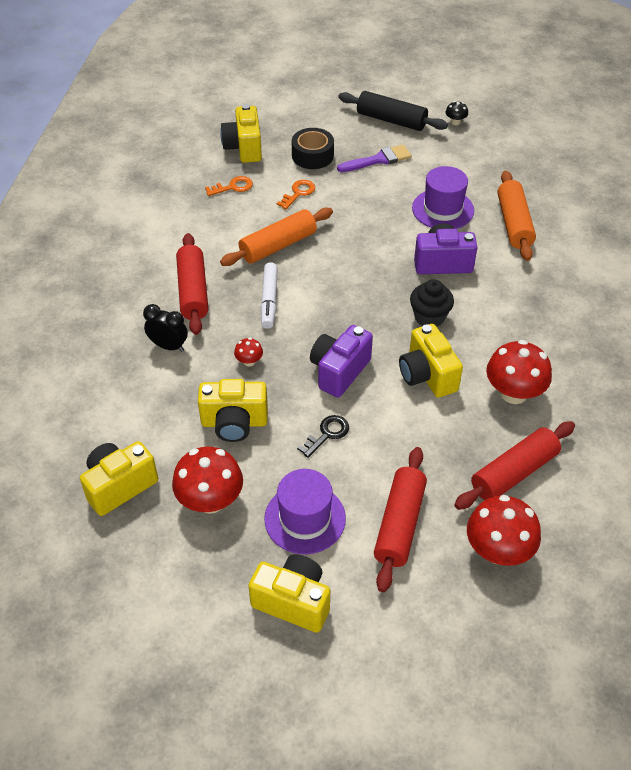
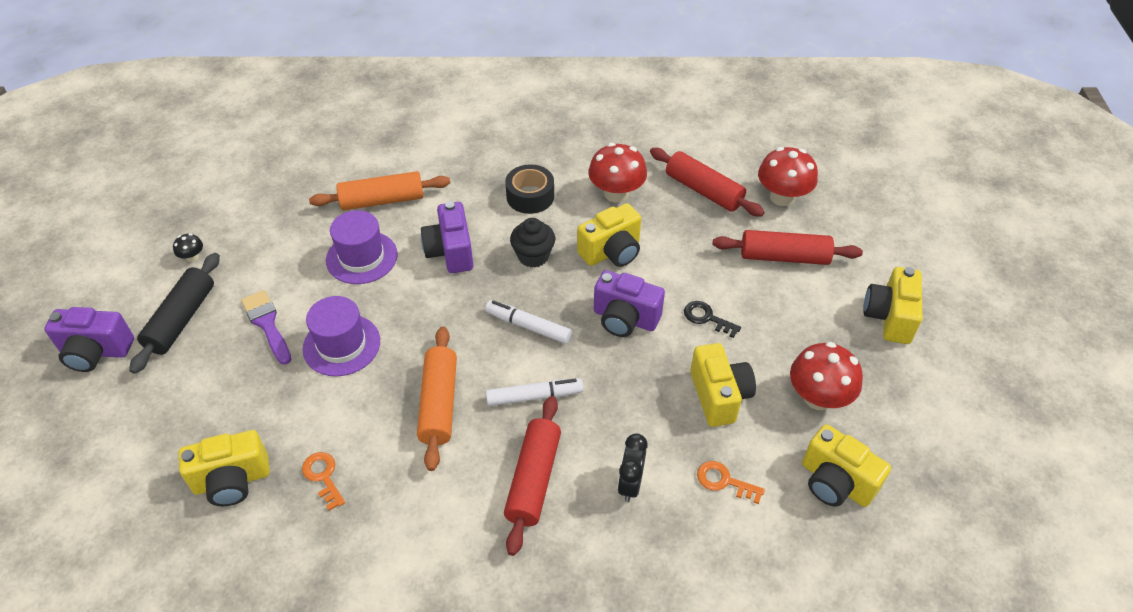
camera: 100 degrees left, 0 degrees up
(193, 291) = (533, 479): red rolling pin -> red rolling pin turned 60 degrees counterclockwise
(249, 361) = (632, 399): red mushroom -> none
(278, 245) = (439, 403): orange rolling pin -> orange rolling pin turned 45 degrees clockwise
(298, 193) = (335, 398): orange key -> orange key (724, 481)
(305, 518) = (806, 321): purple hat -> purple hat (341, 345)
(312, 156) = (255, 394): black tape -> black tape (530, 196)
(344, 304) = (528, 326): none -> white marker
(369, 86) = (96, 352): none -> purple camera

